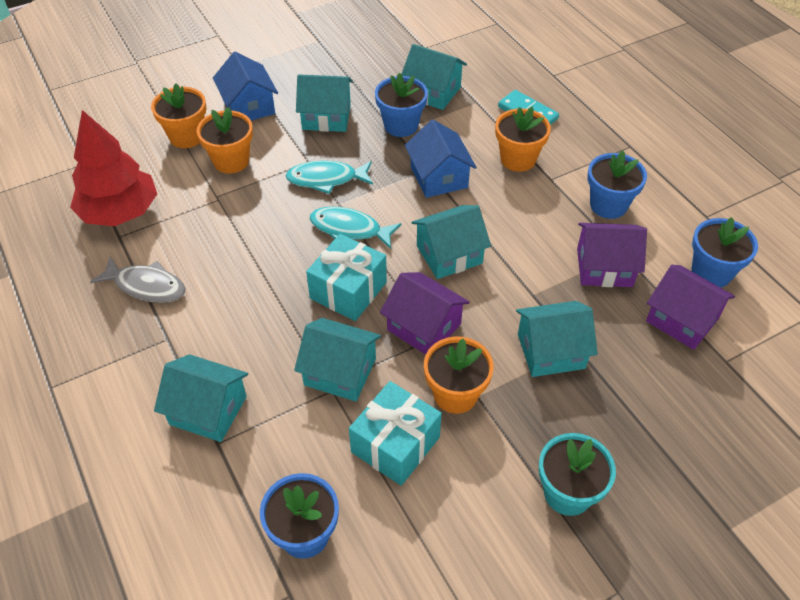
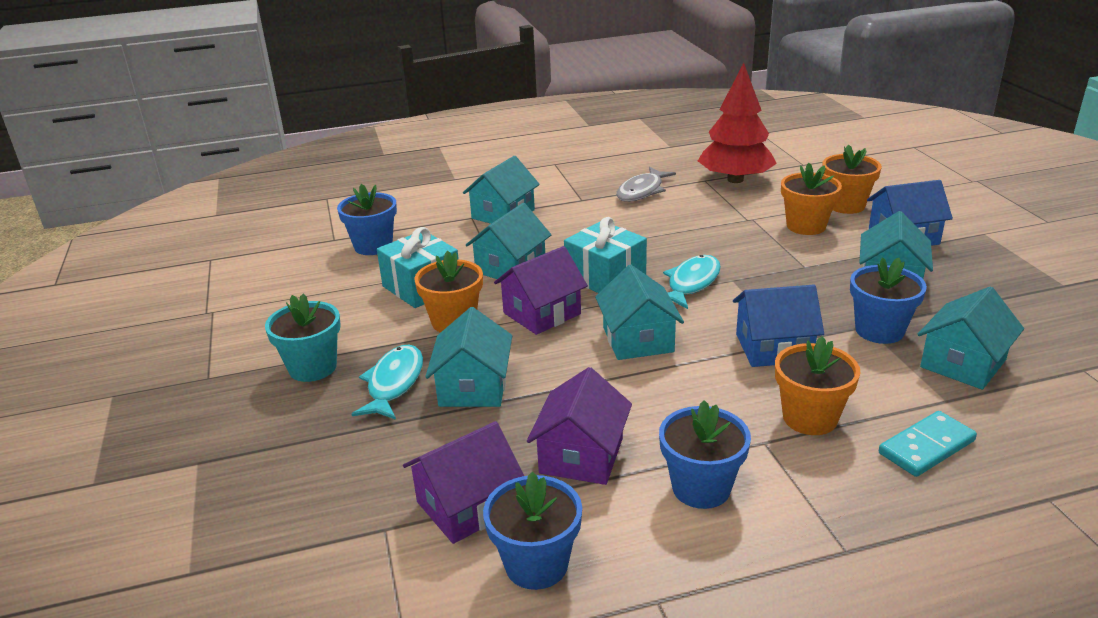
camera: 105 degrees right, 20 degrees down
(326, 179) = (774, 275): turquoise fish -> turquoise fish (394, 383)

